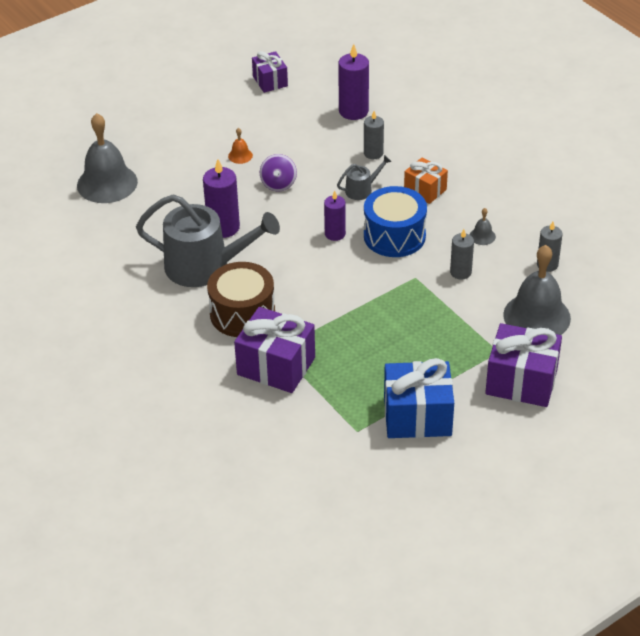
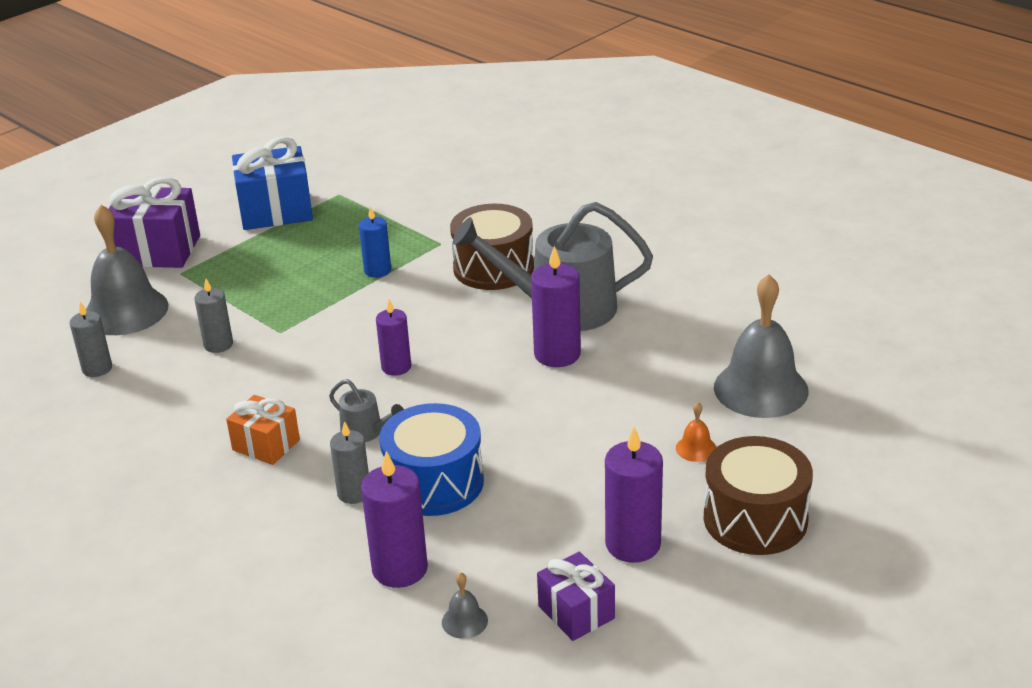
camera: 170 degrees right, 10 degrees down
(158, 110) = (755, 519): none -> brown drum
(228, 107) = (633, 544): none -> purple candle
(240, 155) = (575, 458): orange bell -> orange bell (696, 448)
(276, 366) = (438, 229): purple gift -> none
(278, 184) = (497, 423): purple spinning top -> none
(335, 326) = (377, 270): none -> blue candle
(361, 190) = (366, 432): grey watering can -> grey watering can turned 105 degrees counterclockwise
(394, 236) = (310, 376): blue drum -> blue drum (434, 482)
(482, 236) = (183, 392): grey bell -> grey bell (464, 621)

